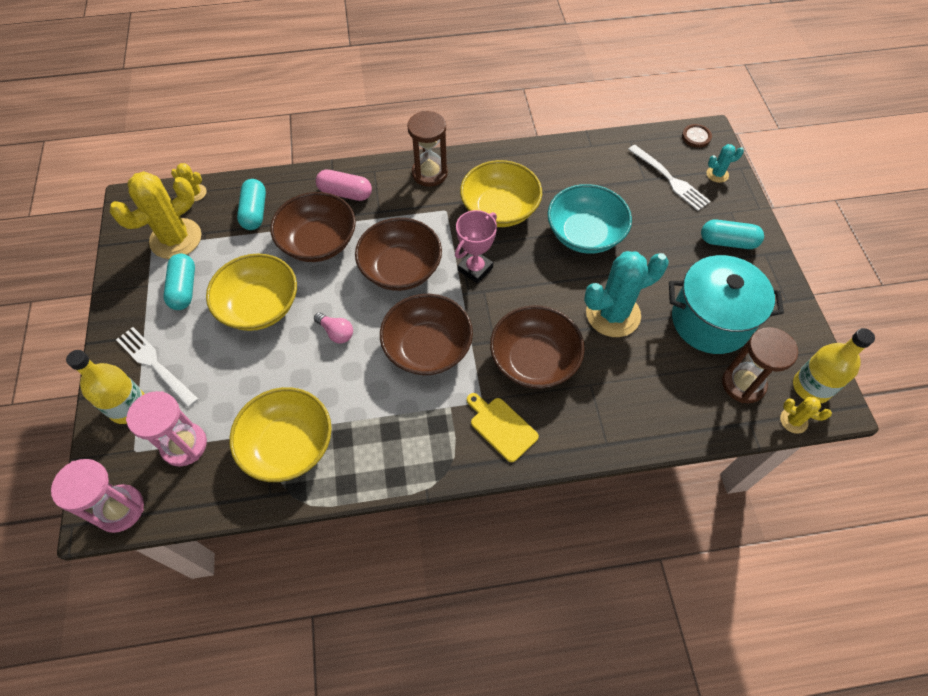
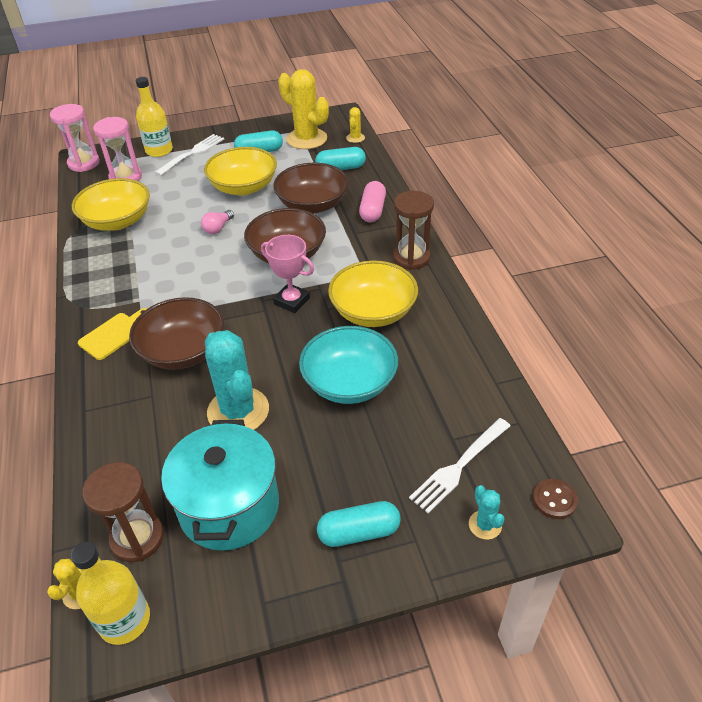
camera: 85 degrees right, 15 degrees down
(427, 348) = (200, 280): brown bowl -> none
(727, 242) = (359, 532): turquoise capsule -> turquoise capsule turned 75 degrees clockwise

